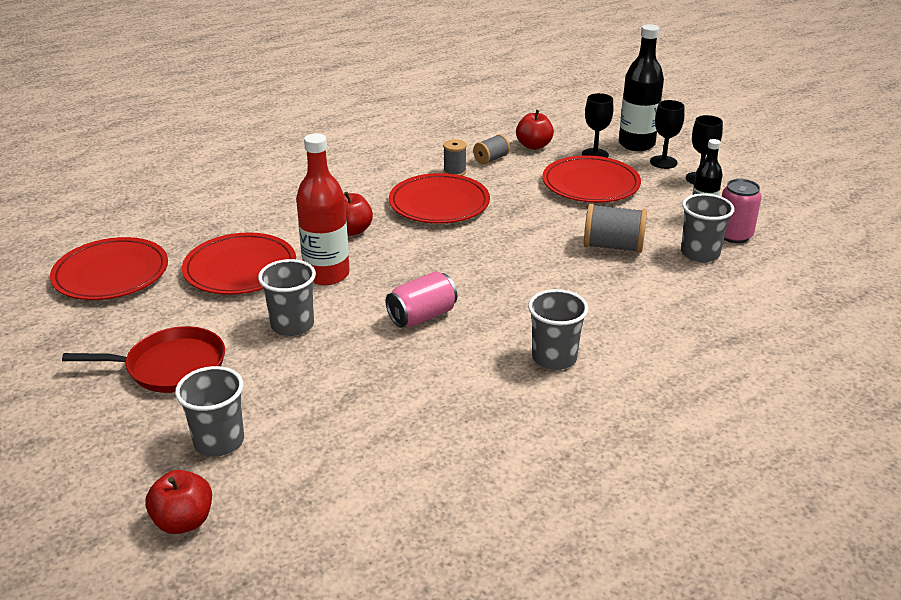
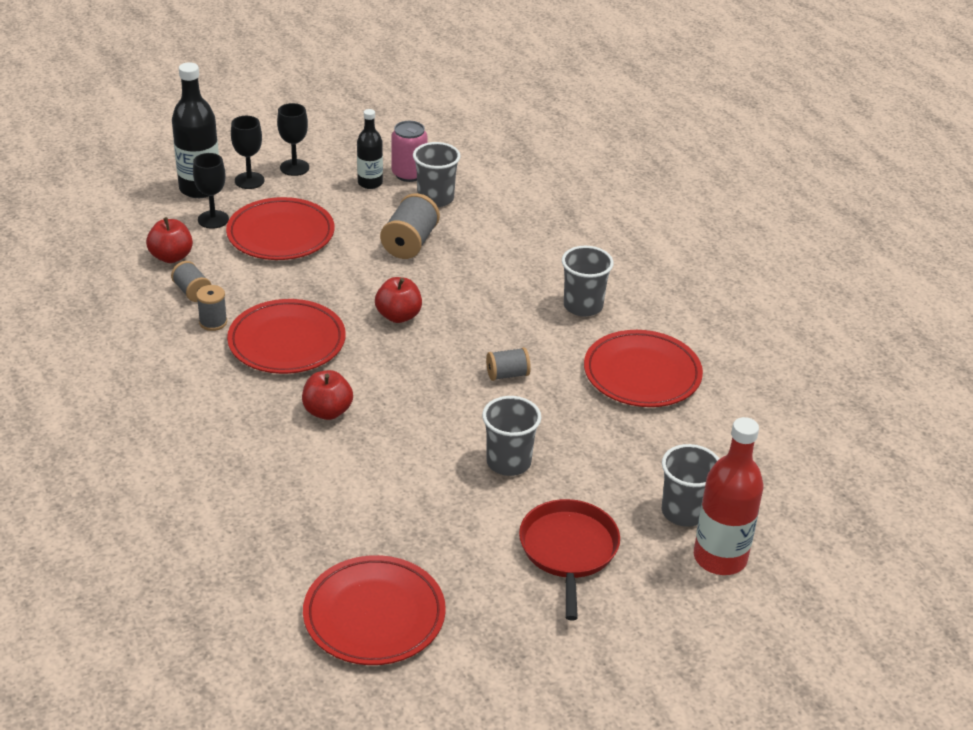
camera: 85 degrees left, 5 degrees up
(184, 521) = (782, 531): red apple -> red apple (398, 316)
(240, 269) = (389, 502): red plate -> red plate (642, 374)
(327, 274) = (417, 435): red bottle -> red bottle (720, 558)
(422, 316) = (507, 374): pink can -> grey spool

